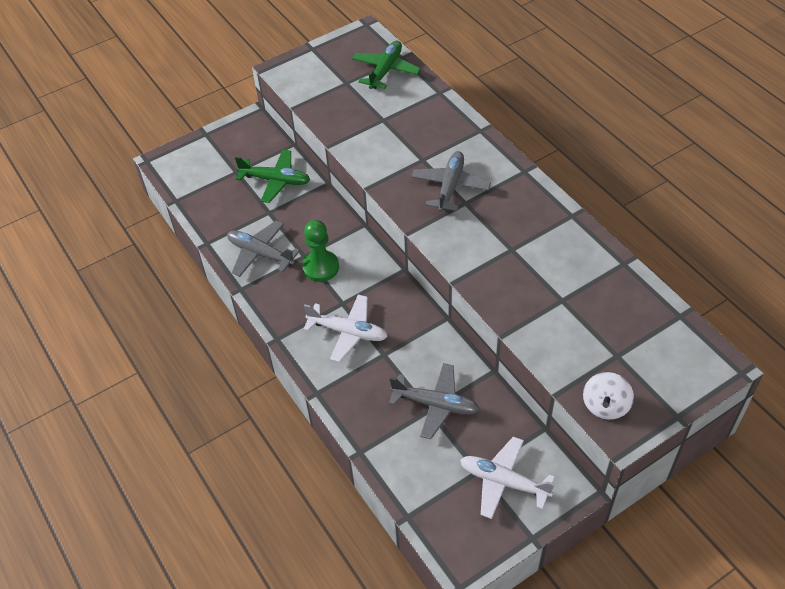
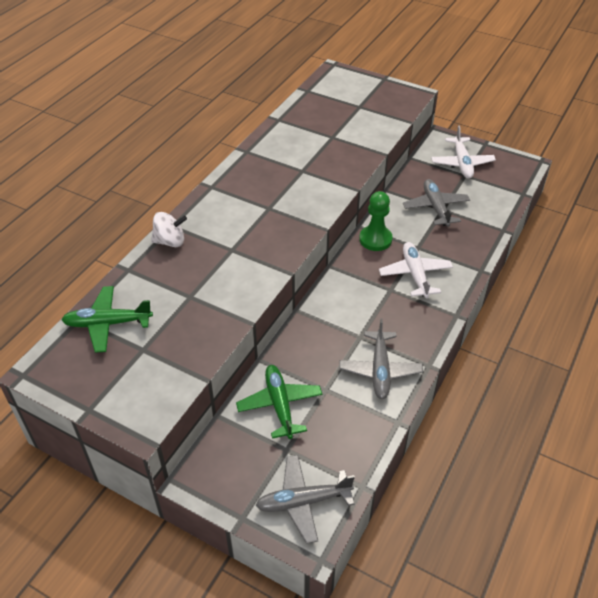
camera: 120 degrees left, 5 degrees down
(321, 267) = (364, 319): green pawn -> green pawn (375, 239)
(450, 186) = (255, 222): grey plane -> grey plane (303, 502)
(605, 406) = (401, 103): white spinning top -> white spinning top (170, 241)

